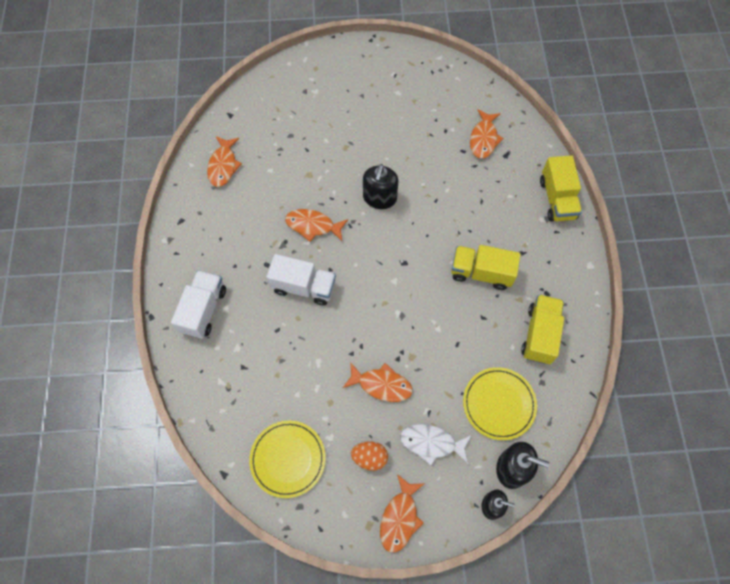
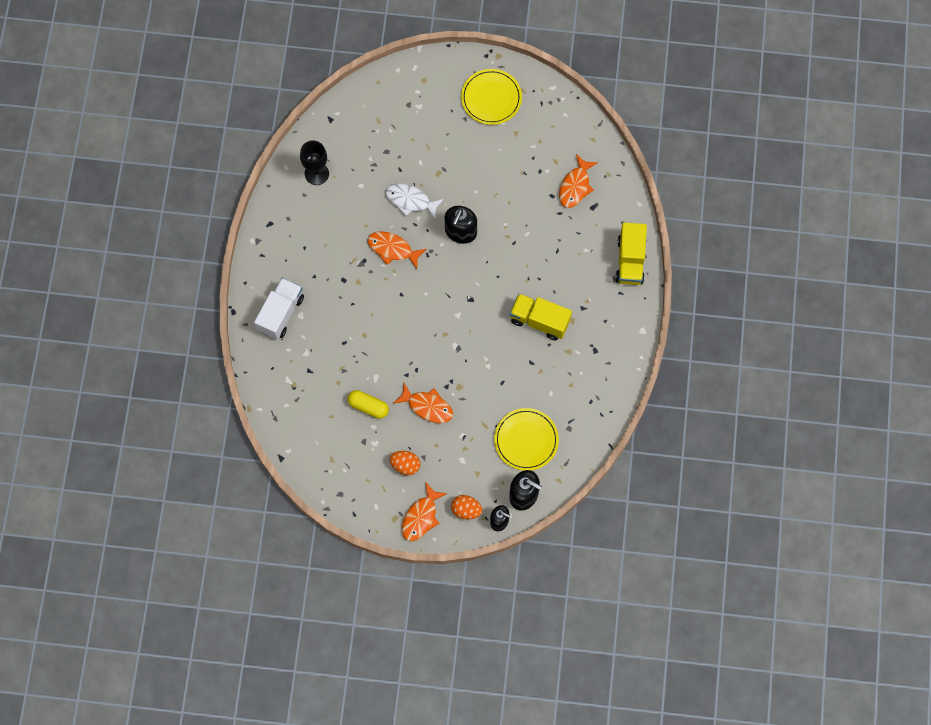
camera: 10 degrees right, 5 degrees up
(223, 166) = (316, 173): orange fish -> black goblet
(288, 459) = (336, 454): yellow plate -> yellow plate (491, 98)
(303, 287) = (374, 307): white truck -> none
(315, 396) = (368, 406): none -> yellow capsule
(431, 443) = (460, 462): white fish -> white fish (410, 201)
(450, 499) = (466, 510): none -> orange egg
(539, 334) = (578, 386): yellow truck -> none

